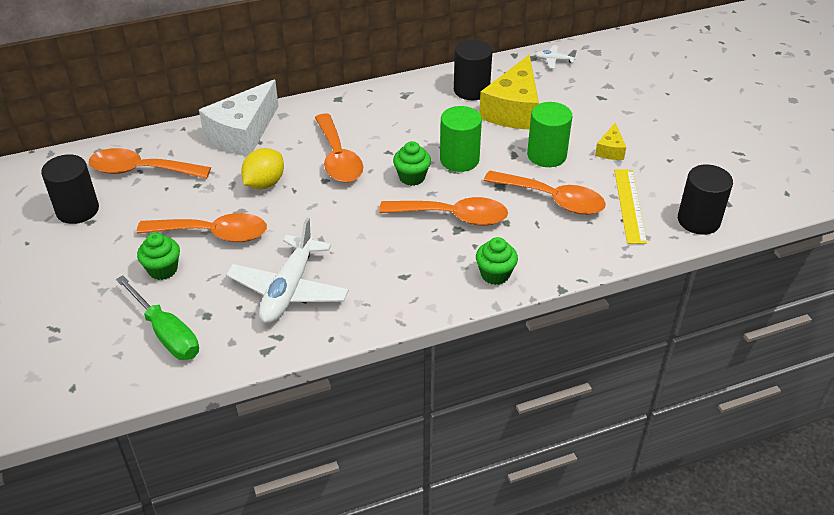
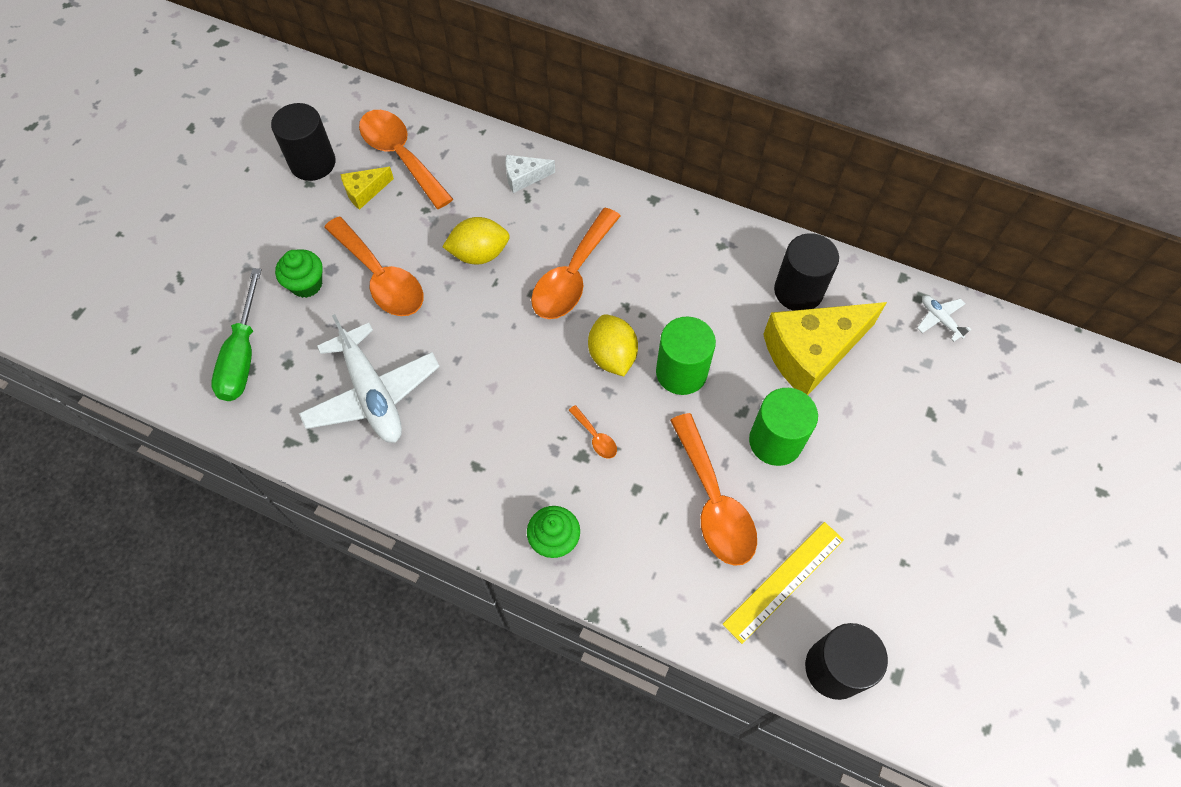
camera: 45 degrees right, 20 degrees up
(243, 133) = (524, 177): white cheese -> white cheese, size x0.47
(289, 290) = (372, 394): white plane -> white plane turned 90 degrees counterclockwise
(412, 177) = (612, 356): green cupcake -> yellow lemon
(453, 216) = (595, 437): orange spoon -> orange spoon, size x0.43
(610, 150) = (852, 493): yellow cheese -> yellow cheese (365, 191)

